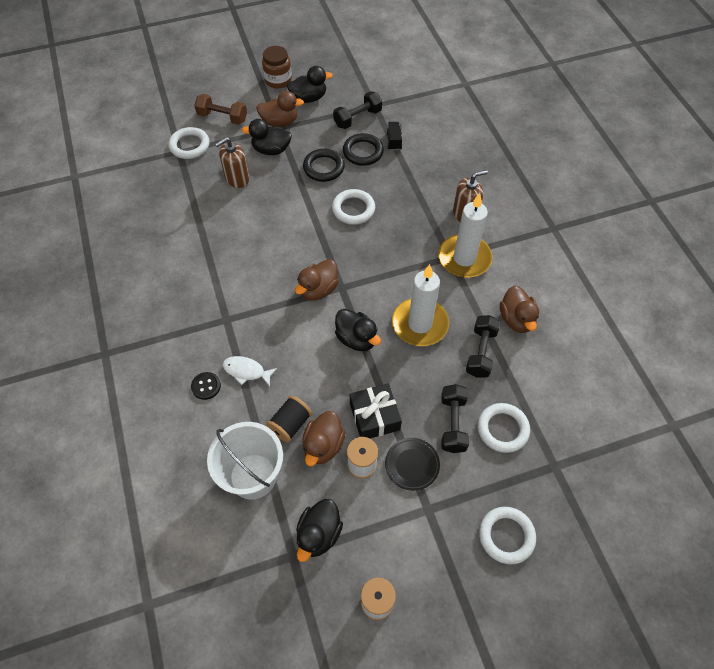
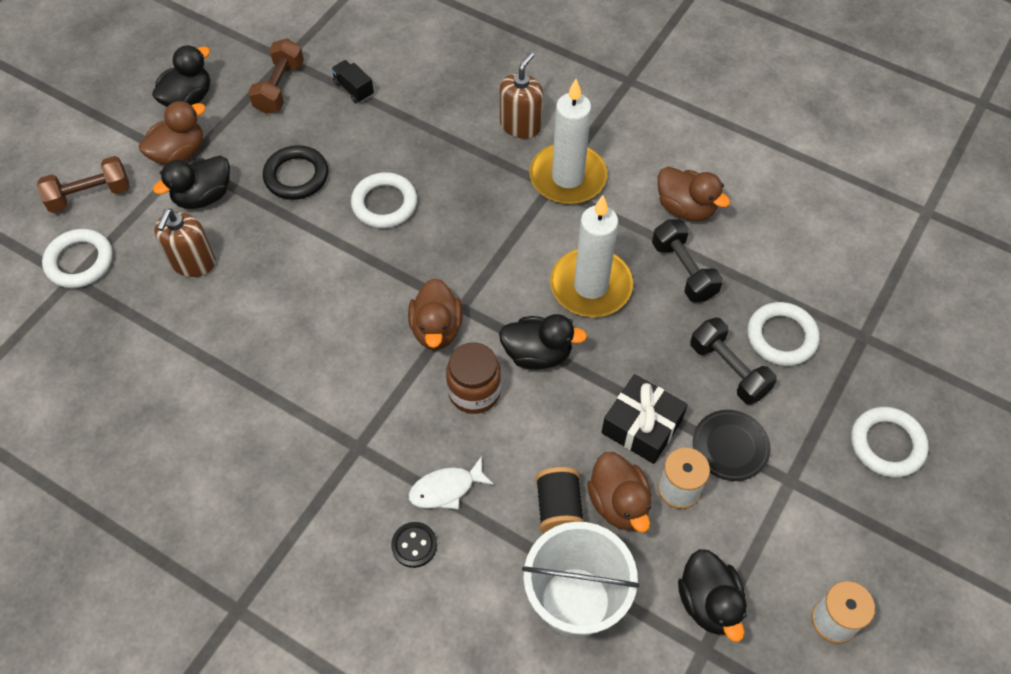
camera: 40 degrees left, 0 degrees up
(278, 80) = (121, 100): brown jar -> brown jar (474, 392)
(357, 118) = (279, 87): black dumbbell -> brown dumbbell
(363, 152) = (328, 126): black ring -> none

